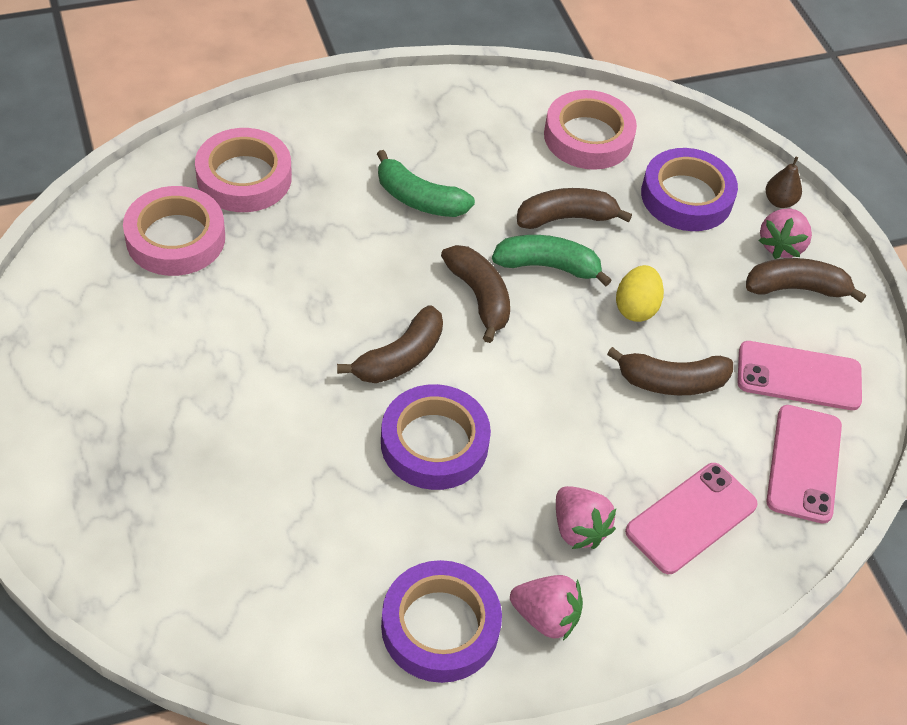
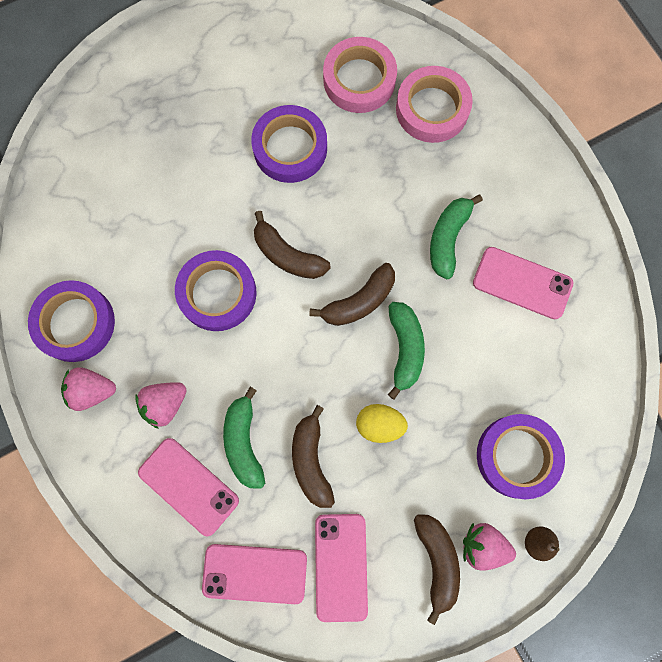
camera: 85 degrees right, 25 degrees up
(248, 327) = (290, 148): none -> purple tape
(490, 148) = (522, 283): none -> pink phone
(545, 617) = (92, 391): pink strawberry -> pink strawberry turned 75 degrees clockwise
(566, 218) = (461, 356): brown banana -> none
(588, 137) = (563, 363): pink tape -> none
(641, 447) = (244, 442): none -> green banana

